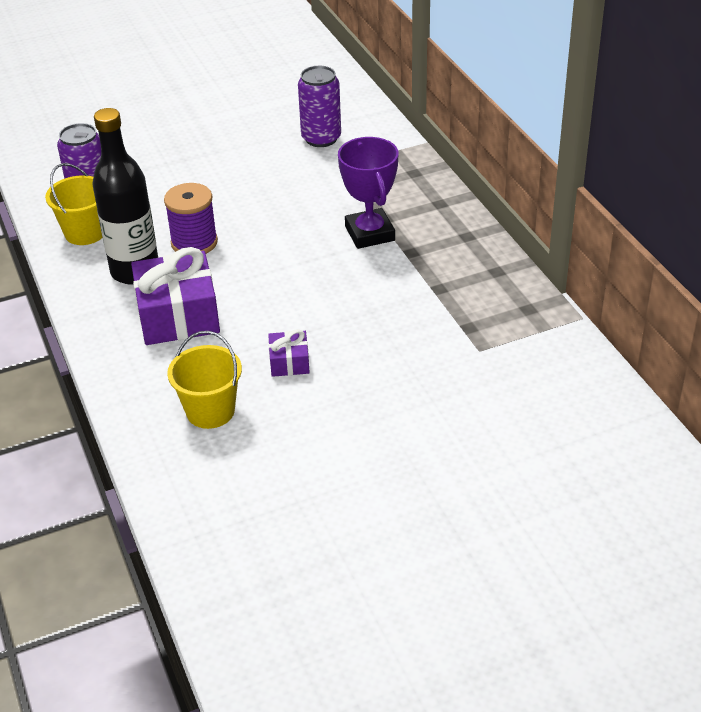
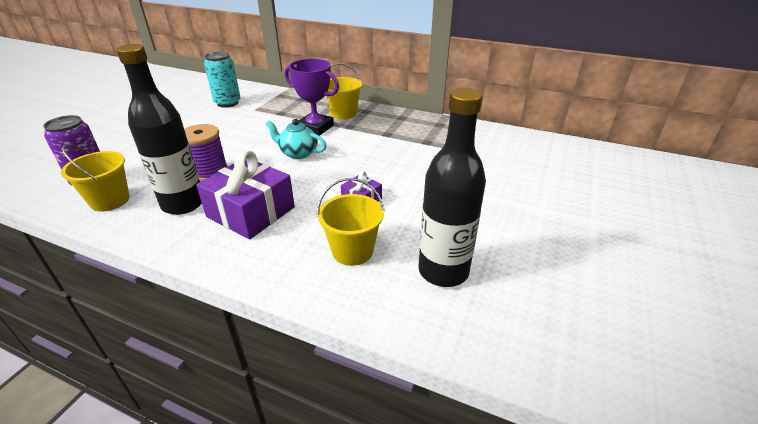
camera: 45 degrees left, 5 degrees down
(257, 481) = (443, 271): none -> black bottle
(304, 263) = (298, 153): none -> turquoise teapot
(321, 138) = (227, 103): purple can -> turquoise can
(433, 226) = (343, 113): none -> yellow bucket

